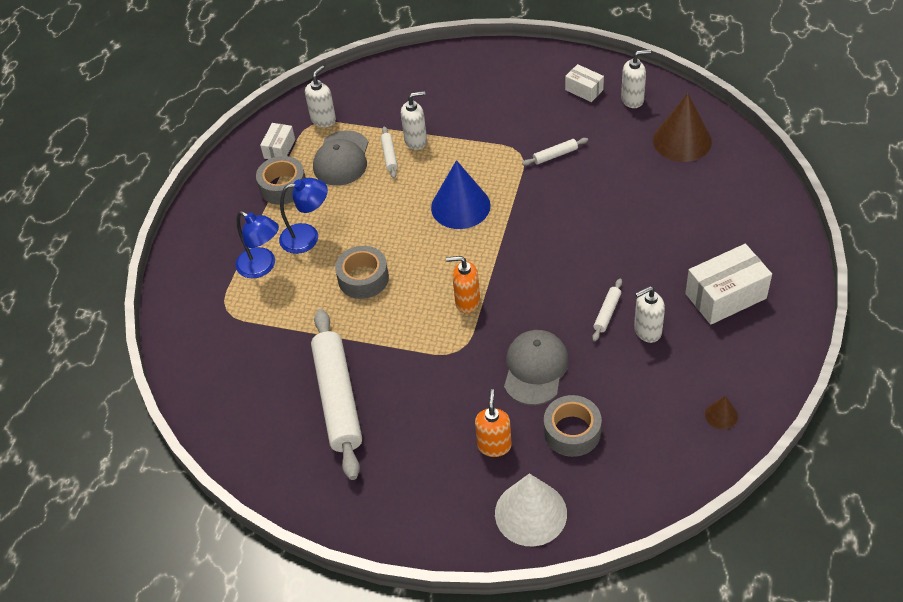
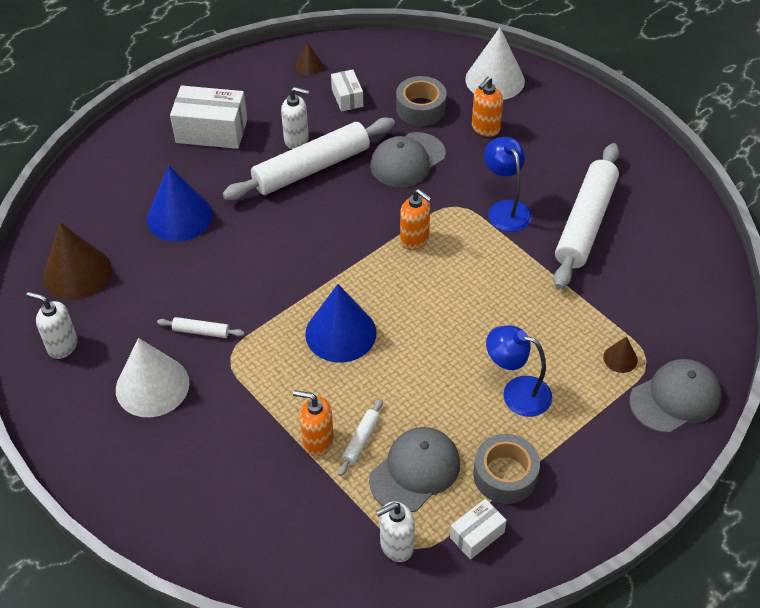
camera: 150 degrees left, 0 degrees up
(192, 295) = (675, 398): none -> grey cap
(246, 300) = (620, 358): none -> brown cone
(262, 267) = (584, 386): blue lamp -> blue lamp (505, 209)
(363, 278) = (491, 315): grey tape -> none
(416, 141) = (317, 441): white soap dispenser -> orange soap dispenser
(549, 112) = (152, 386): none -> white cone
(584, 90) = (91, 390): white box -> white box (347, 98)
(607, 313) = (311, 168): white rolling pin -> white rolling pin, size x2.43
(662, 215) = (179, 216): none -> blue cone

